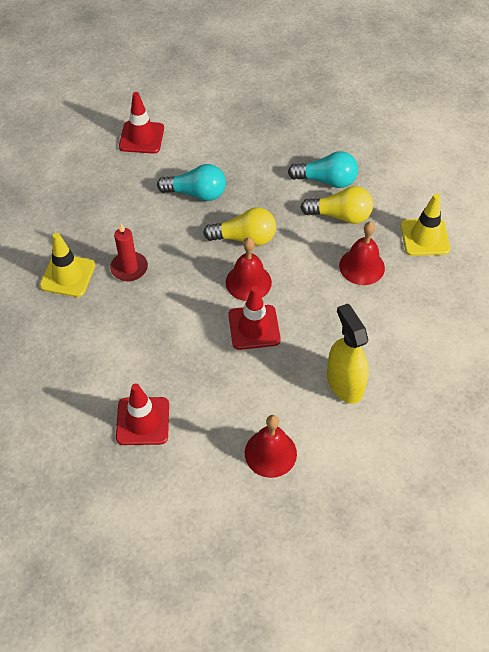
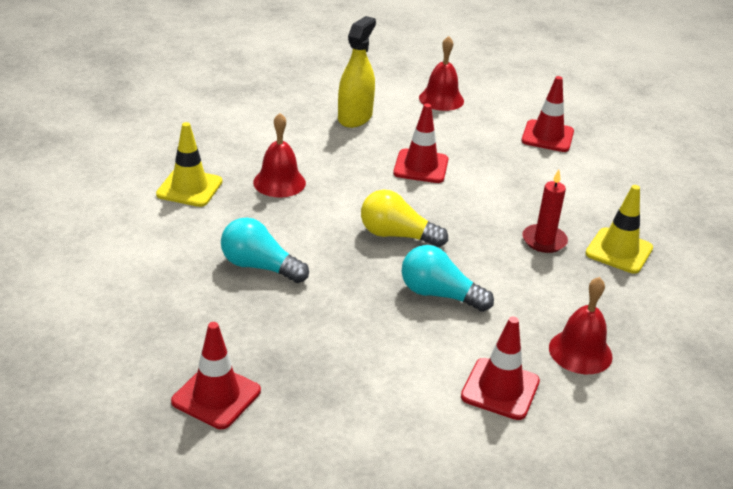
camera: 165 degrees left, 20 degrees down
(248, 282) = (410, 199): red bell -> red bell (580, 352)
(298, 92) = (216, 396): none -> red traffic cone
(340, 216) = (269, 228): yellow light bulb -> none
(344, 383) = (355, 117): yellow spray bottle -> yellow spray bottle turned 150 degrees counterclockwise

